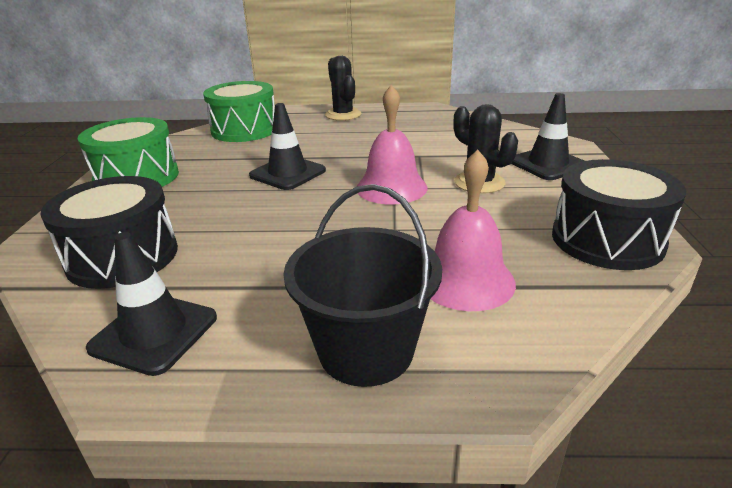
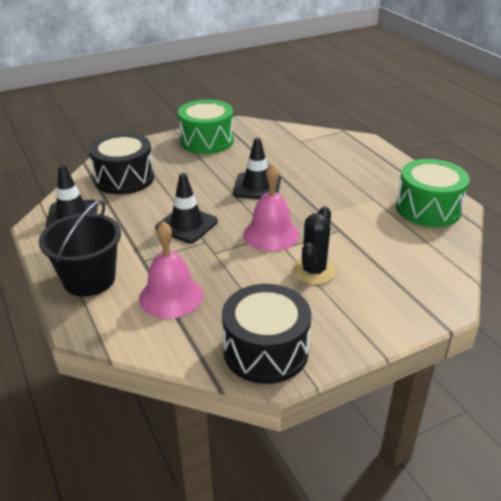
camera: 60 degrees right, 5 degrees up
(244, 130) = (311, 143): green drum -> green drum (428, 208)
(343, 115) = (387, 169): black cactus -> none
(547, 164) = (385, 299): black traffic cone -> black traffic cone (187, 225)

